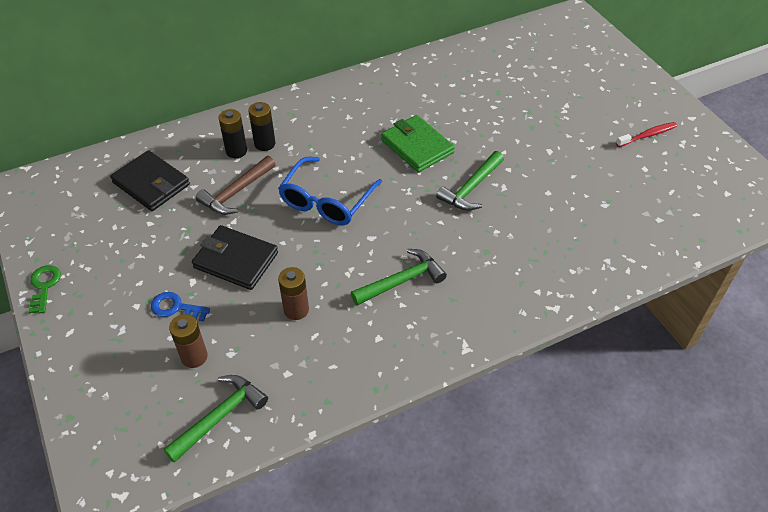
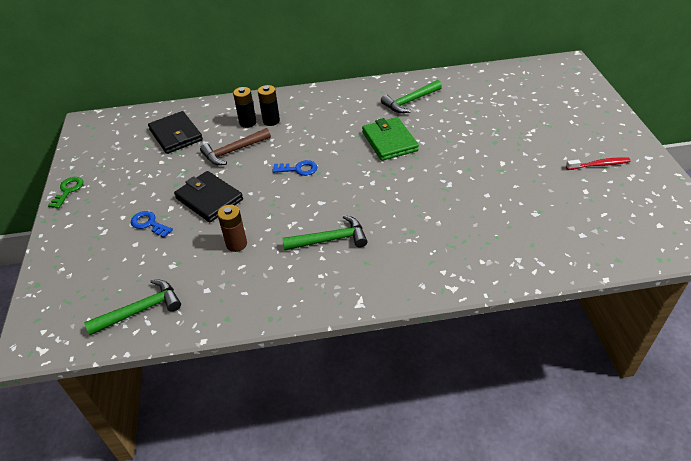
camera: 20 degrees right, 5 degrees down
(194, 357) = (144, 262): brown battery -> none
(326, 201) = (298, 169): blue glasses -> blue key
(471, 188) = (421, 180): green hammer -> green hammer (410, 101)

